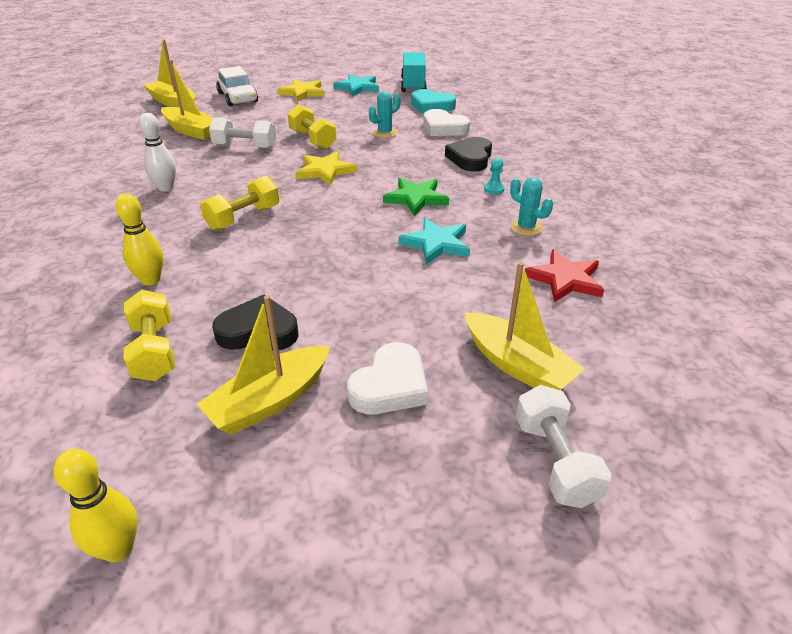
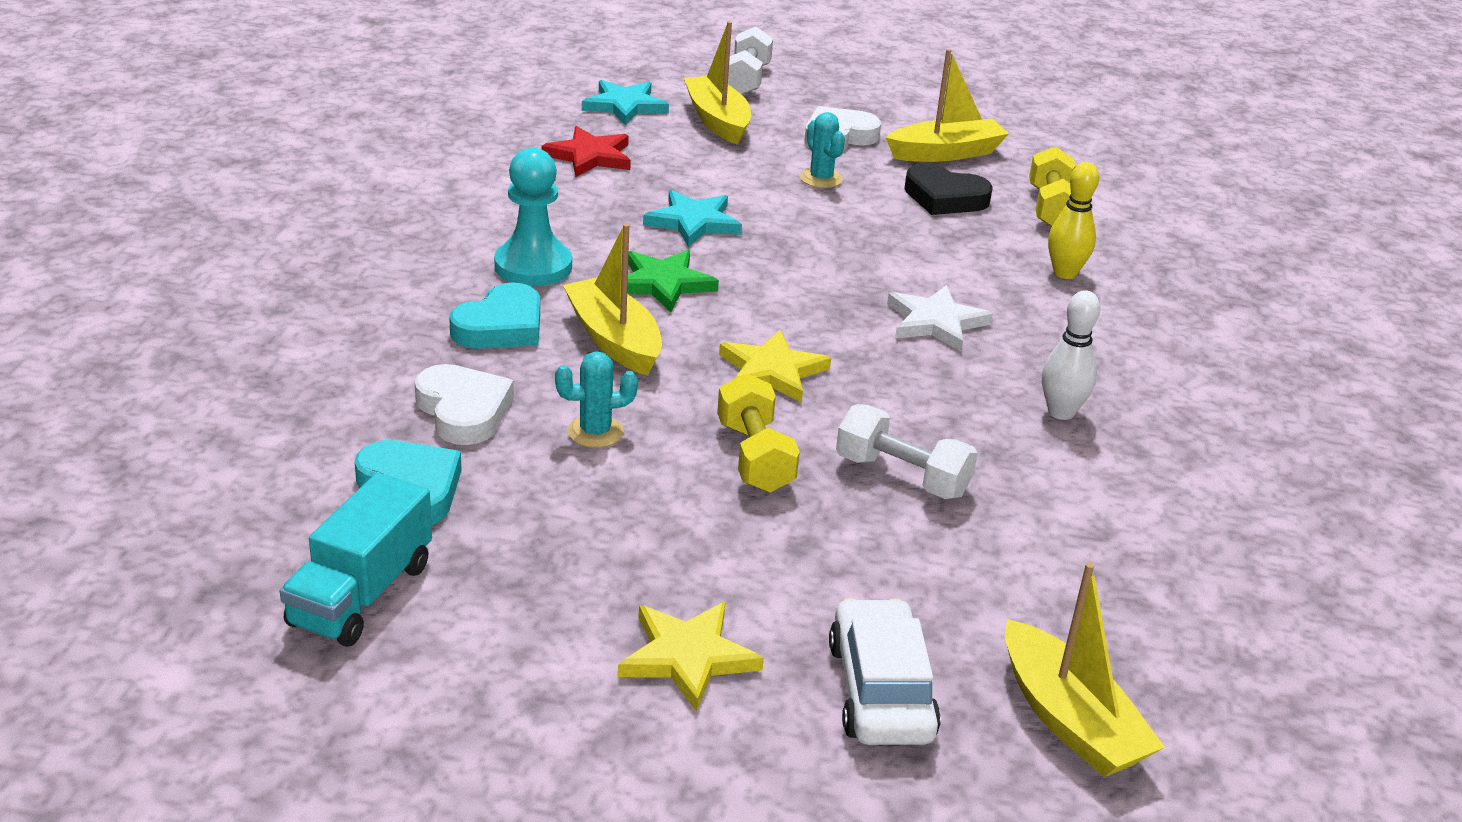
camera: 160 degrees left, 5 degrees down
(118, 549) = (1061, 120): yellow bowling pin -> none
(191, 131) = (1017, 568): yellow boat -> yellow boat (614, 340)
(243, 218) = (936, 322): yellow dumbbell -> white star
(357, 88) = (520, 633): turquoise star -> turquoise star (625, 106)
(470, 158) = (501, 326): black heart -> turquoise heart
(494, 189) = (533, 266): turquoise pawn -> turquoise pawn, size x2.36
(526, 227) = (559, 210): turquoise cactus -> turquoise cactus (821, 179)

